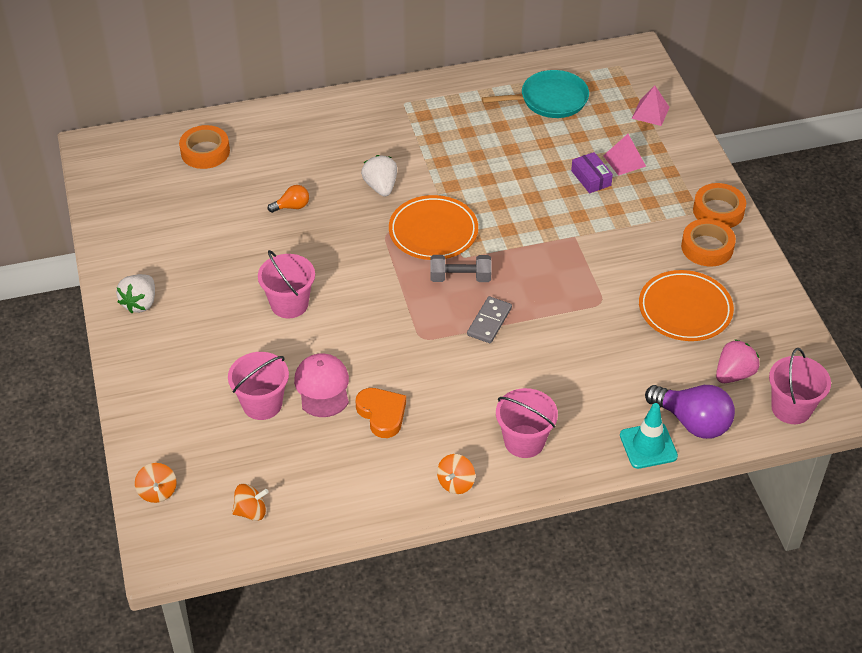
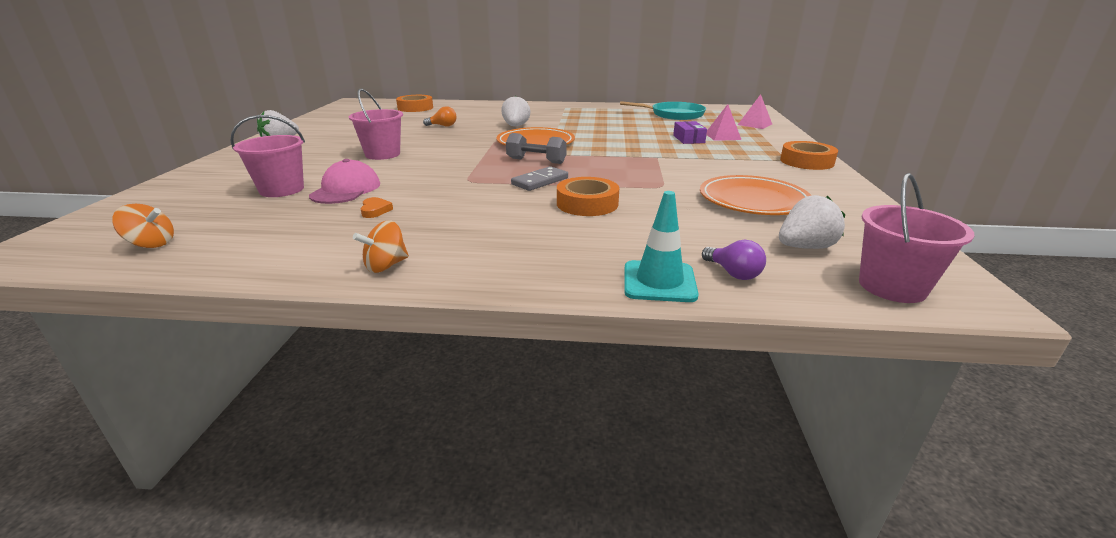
camera: 20 degrees right, 20 degrees down
(157, 492) = (104, 217): orange spinning top -> none
(382, 414) = (375, 210): orange heart -> orange heart, size x0.55
(524, 441) = (501, 251): pink bucket -> none
(692, 422) = (733, 273): purple light bulb -> purple light bulb, size x0.52
(707, 247) = (790, 175): orange tape -> orange tape (587, 204)
(734, 374) = (805, 247): pink strawberry -> white strawberry

